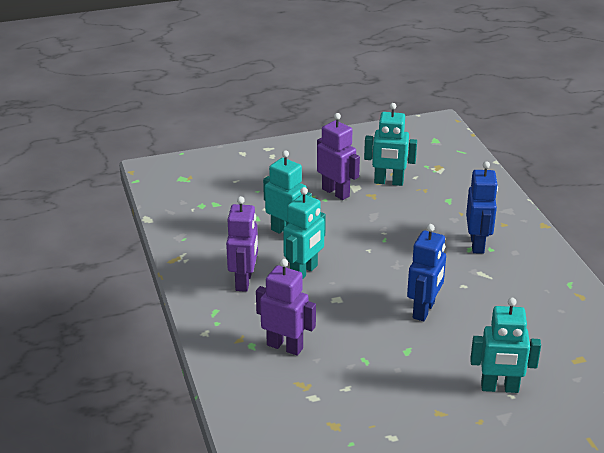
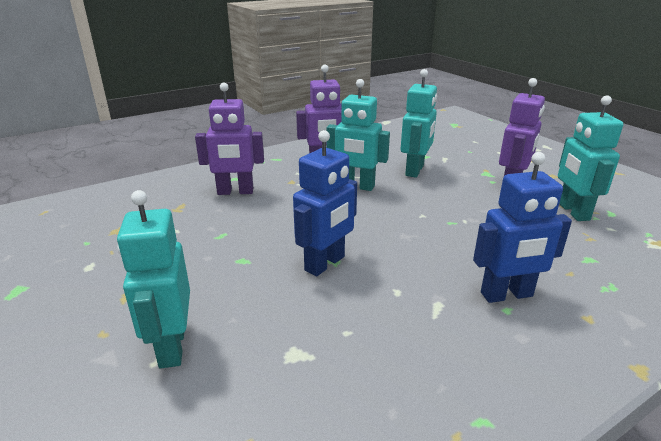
camera: 75 degrees right, 5 degrees down
(285, 346) = (235, 192): purple robot -> purple robot turned 75 degrees clockwise
(424, 310) = (325, 264): blue robot -> blue robot turned 60 degrees counterclockwise

